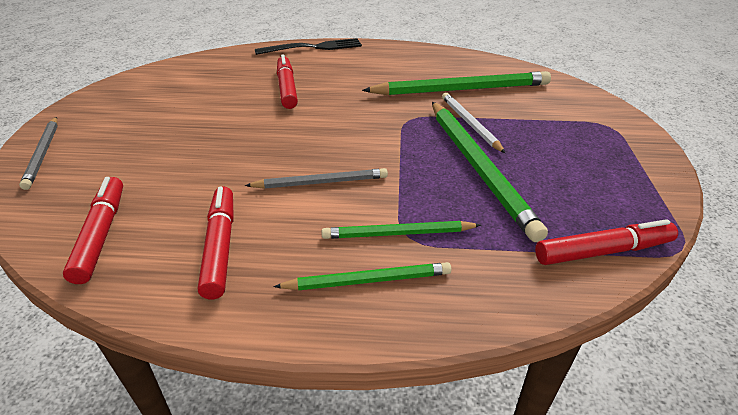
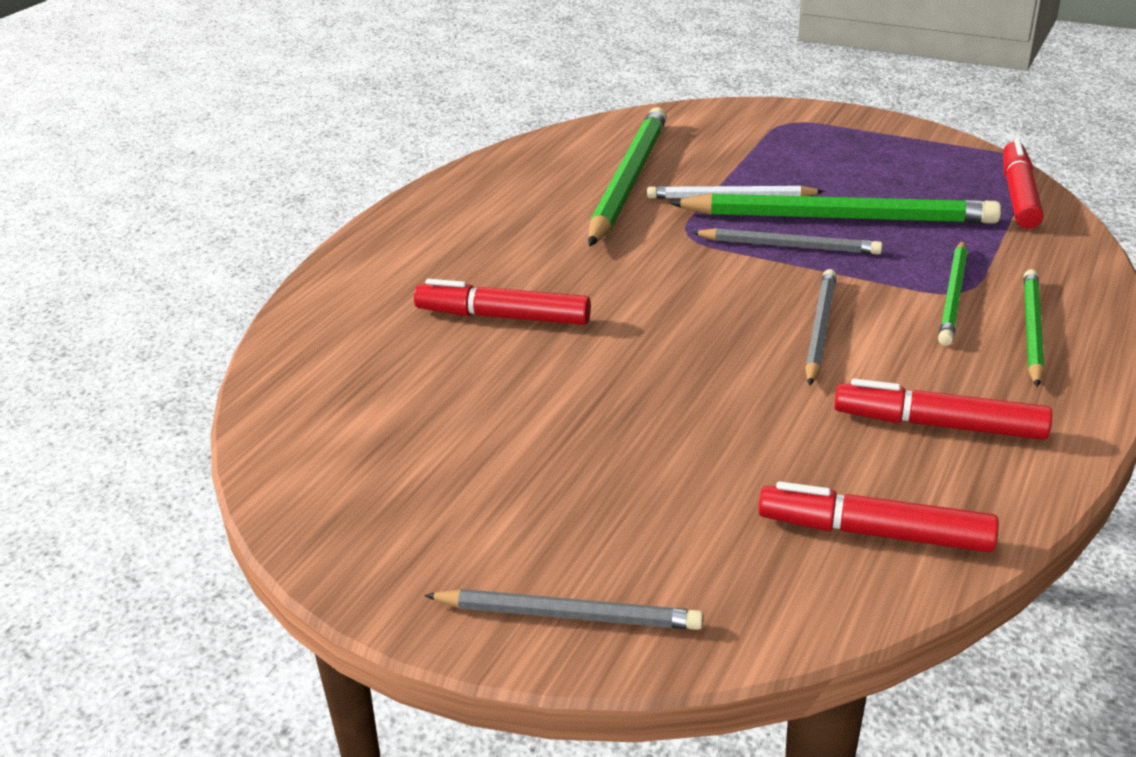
camera: 65 degrees left, 5 degrees down
(314, 47) = (351, 267): black fork -> none
(421, 155) = (789, 246): none -> grey pencil

